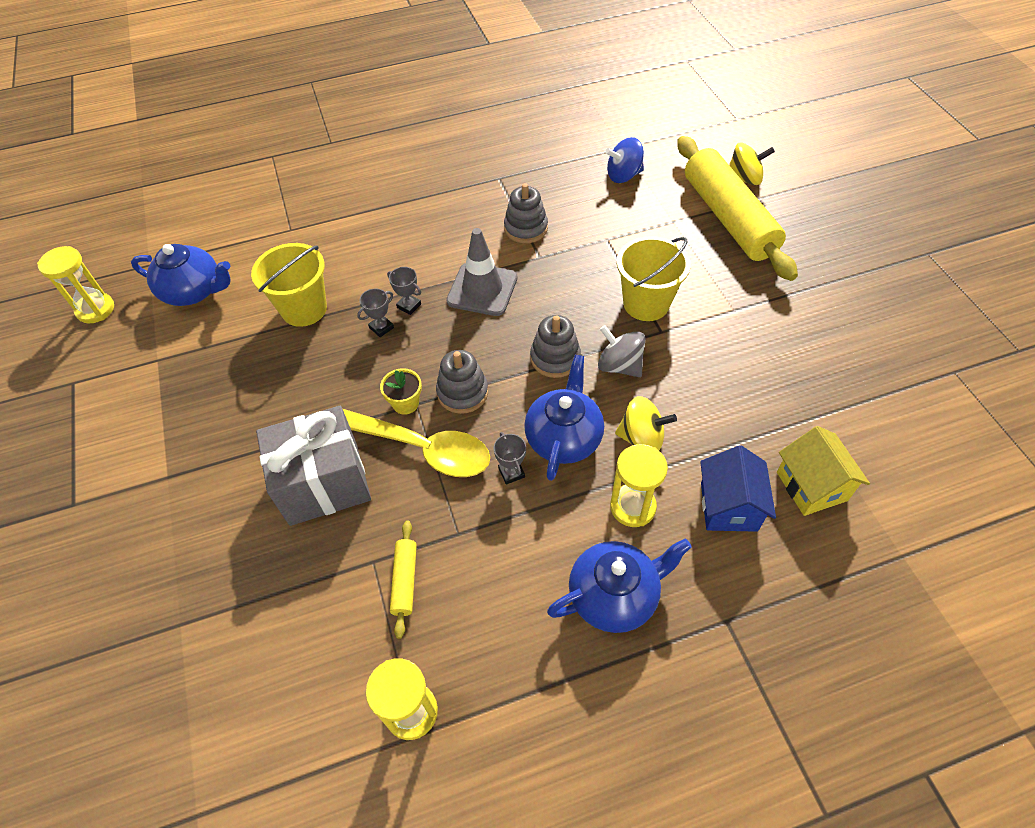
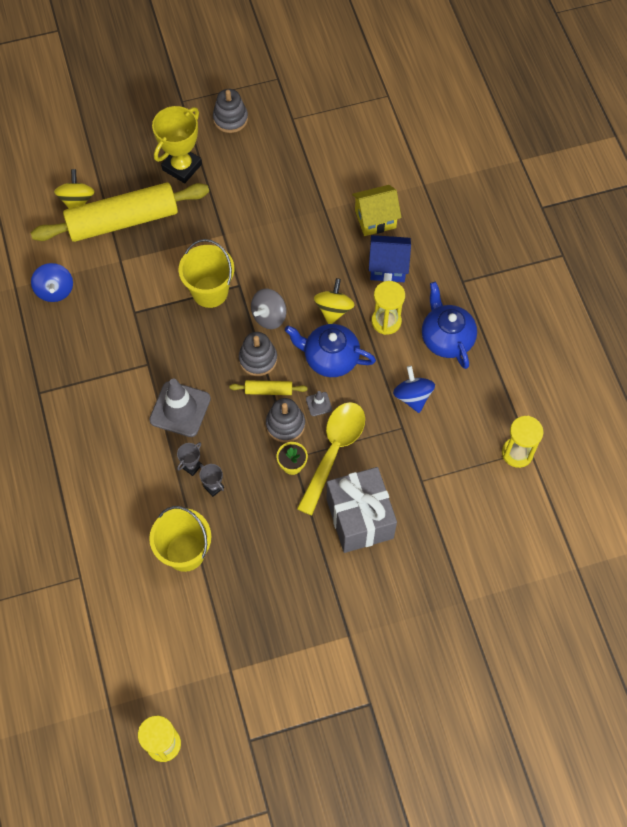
camera: 90 degrees left, 10 degrees up
(194, 291) = (151, 654): blue teapot -> none
(405, 581) = (435, 460): yellow rolling pin -> yellow rolling pin (268, 390)
(493, 428) = (319, 404): none -> grey traffic cone
(509, 546) = (412, 396): none -> blue spinning top
(511, 472) = (357, 393): grey trophy -> none
(526, 228) = (111, 373): grey stacking toy -> grey stacking toy (230, 119)
(824, 262) = (182, 167): none -> yellow trophy

